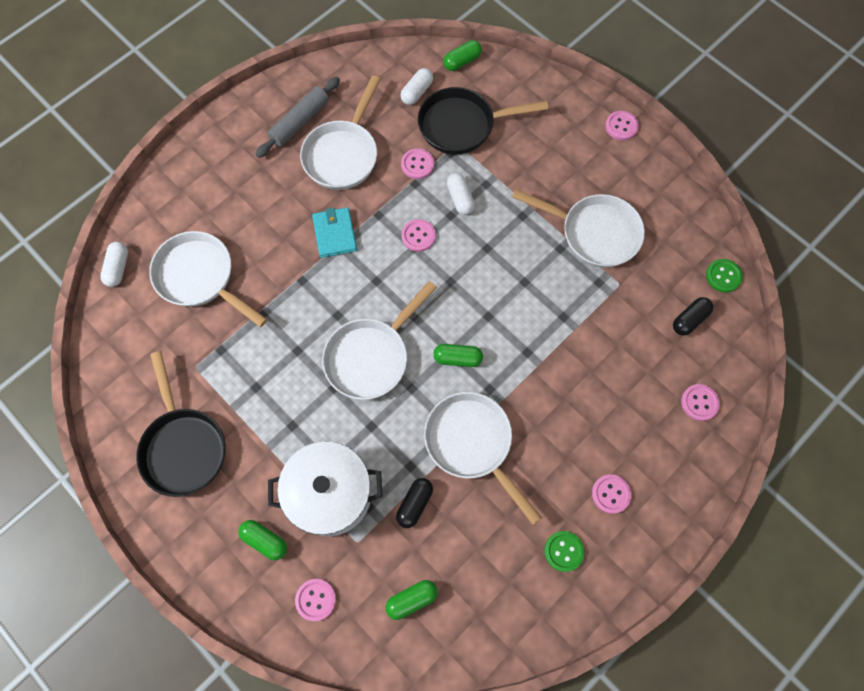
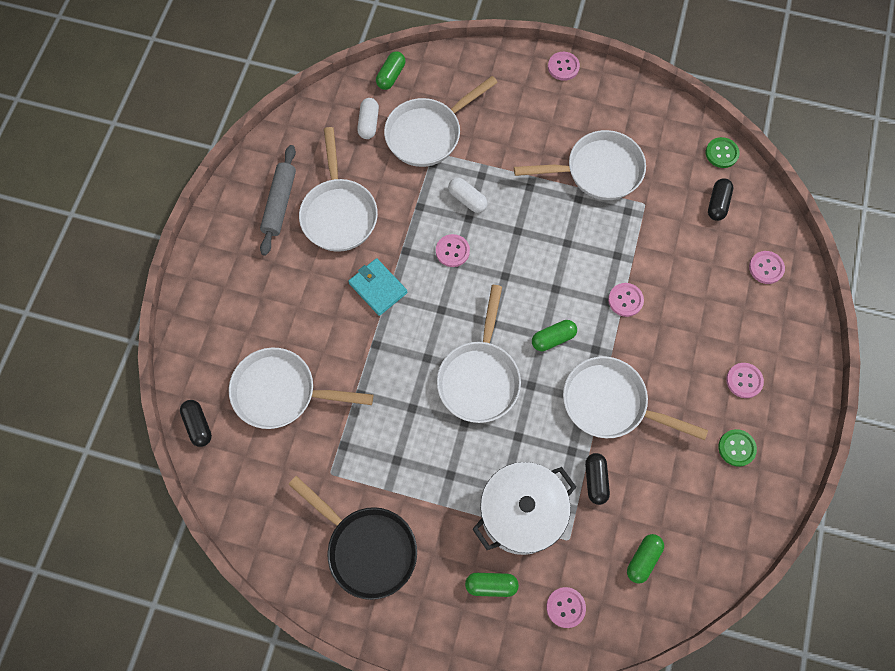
camera: 30 degrees left, 0 degrees up
(118, 268) = (198, 425): white capsule -> black capsule
(417, 164) = (411, 188): pink button -> pink button (625, 300)
(462, 125) = (428, 133): black pan -> white pan

